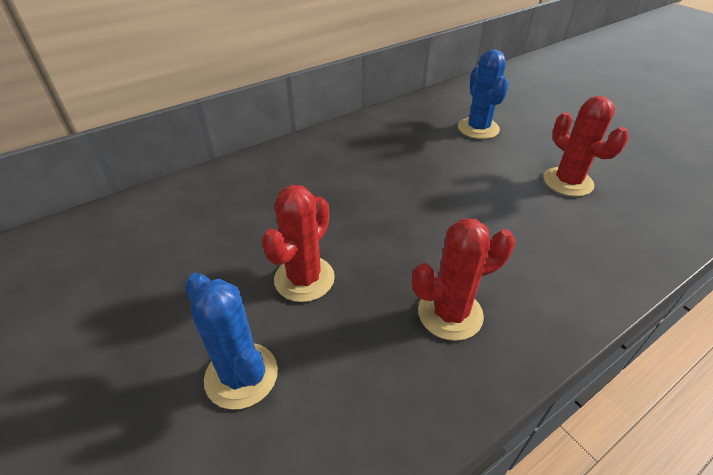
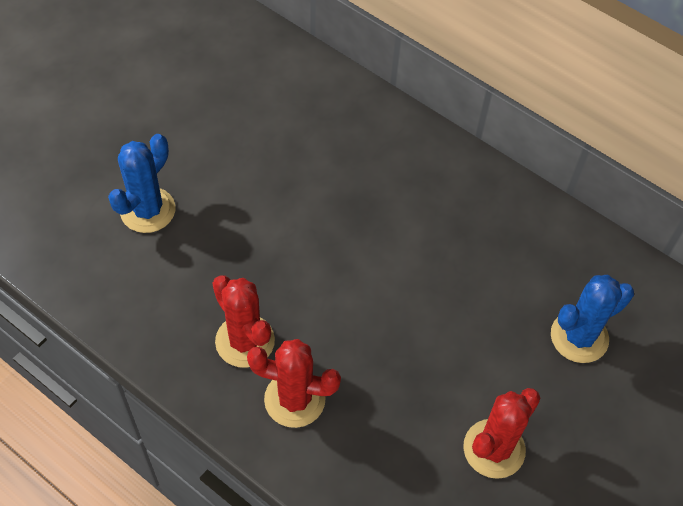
camera: 70 degrees right, 15 degrees up
(304, 279) = (251, 220): red cactus -> red cactus (294, 399)

